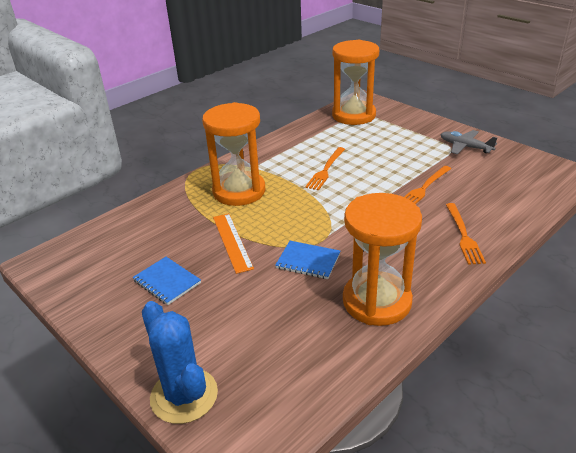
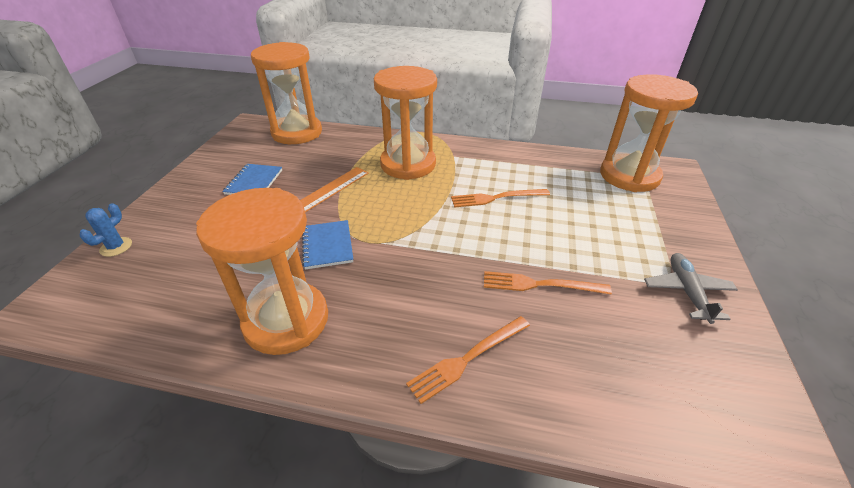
camera: 55 degrees right, 5 degrees up
(104, 235) = (297, 133): none -> orange hourglass
(184, 395) = (116, 247): blue cactus -> blue cactus, size x0.49

